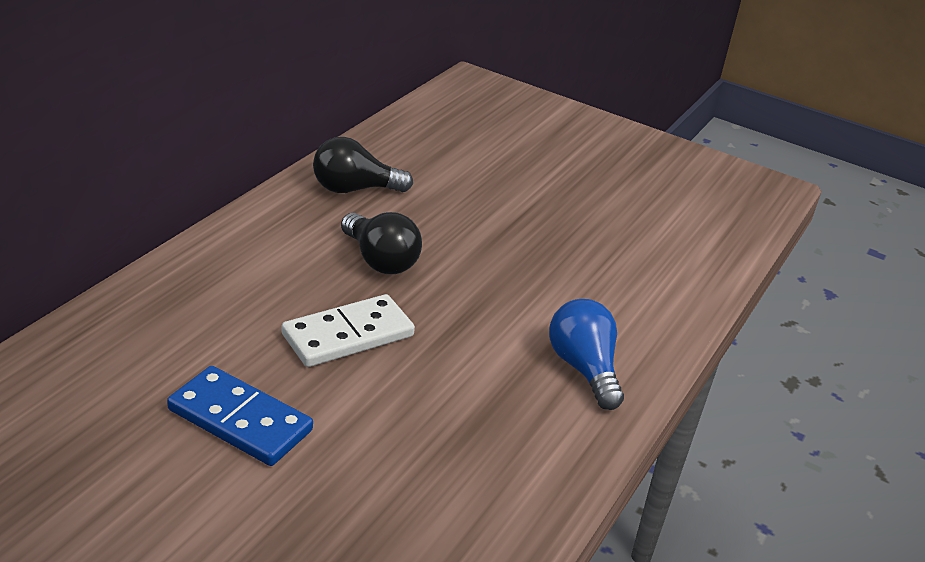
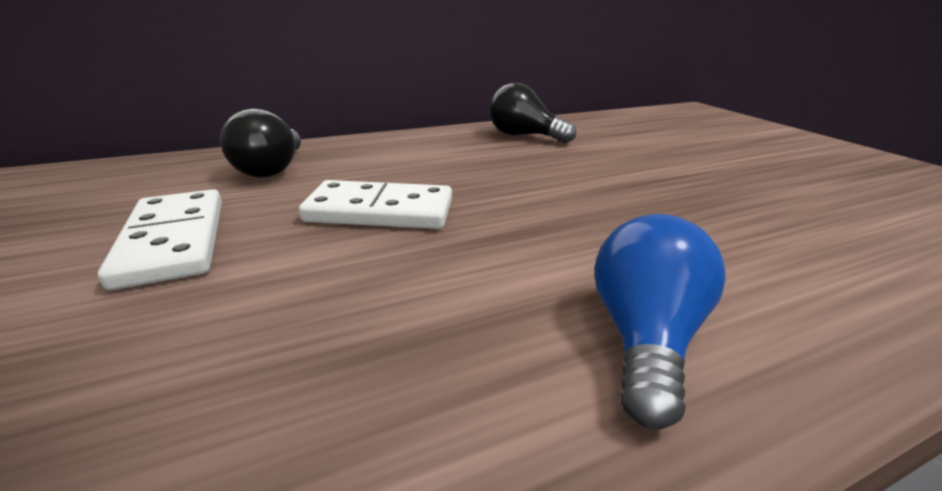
camera: 40 degrees right, 5 degrees down
(240, 420) = (174, 241): blue domino -> white domino
(380, 260) = (488, 173): black light bulb -> black light bulb (272, 169)

